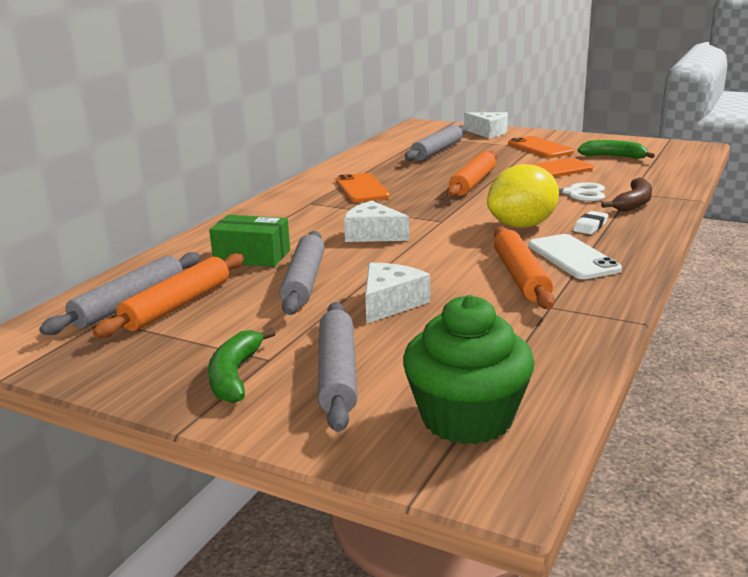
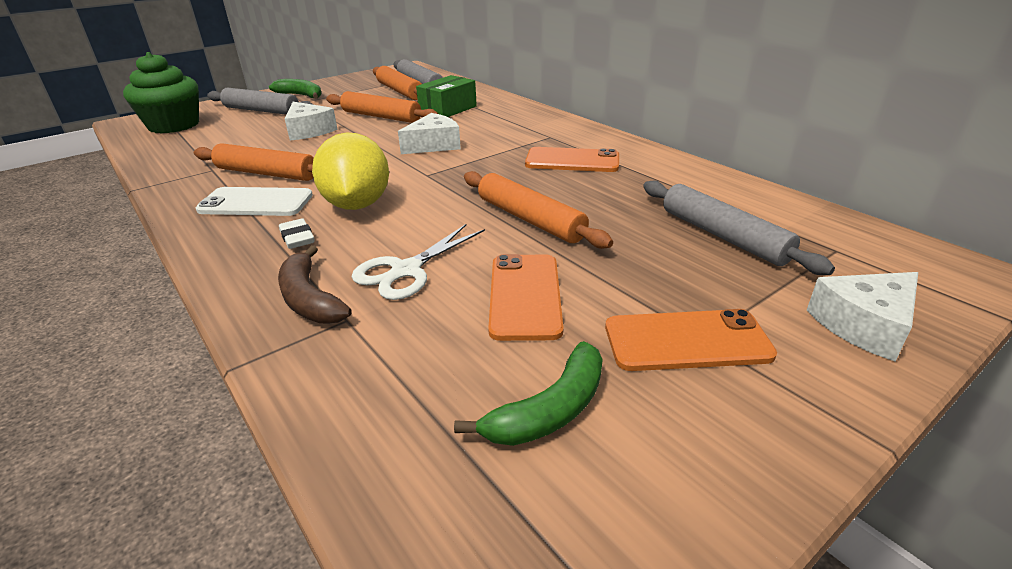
camera: 115 degrees right, 10 degrees up
(304, 281) = (381, 116): grey rolling pin -> orange rolling pin

